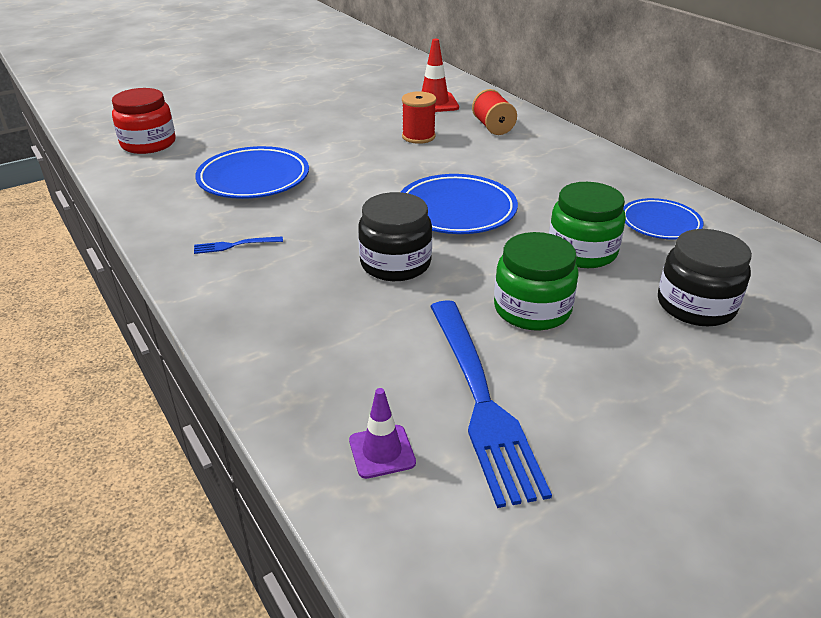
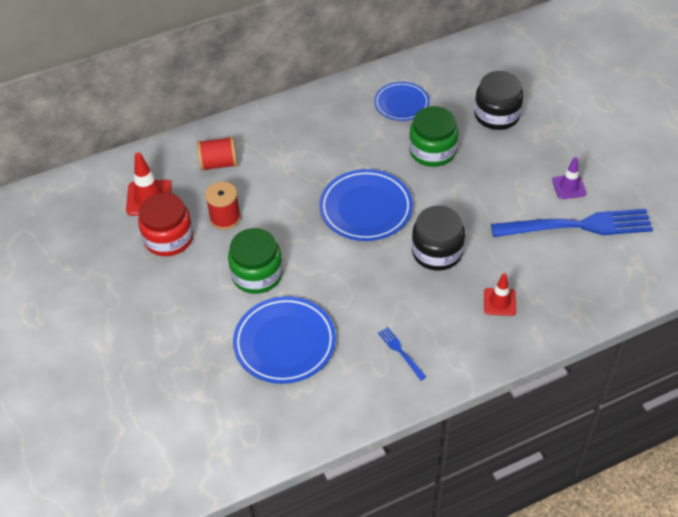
camera: 80 degrees left, 15 degrees up
(148, 144) = (183, 441): red jar -> red jar (168, 238)
(234, 245) = (400, 351): blue fork -> blue fork turned 150 degrees clockwise
(311, 319) = (499, 302): none -> red traffic cone
(382, 451) = (617, 272): purple traffic cone -> purple traffic cone (569, 187)
(532, 309) = (496, 189): green jar -> green jar (257, 274)

